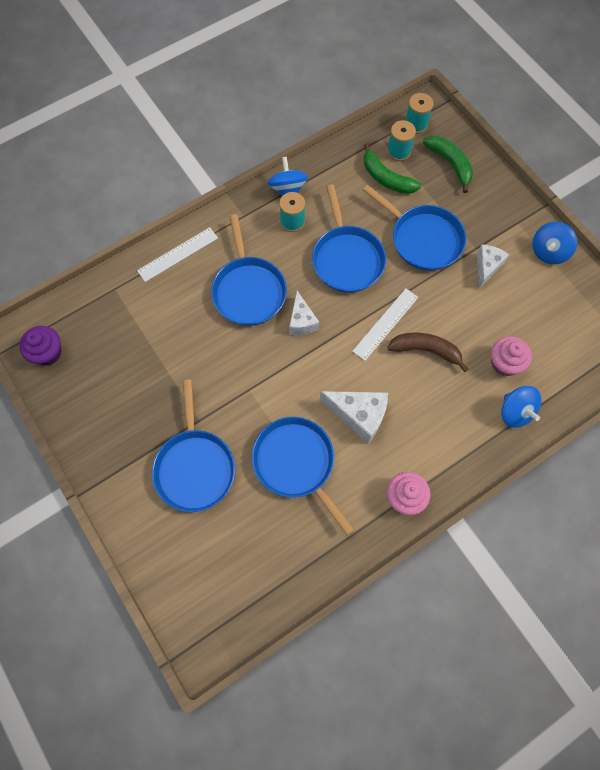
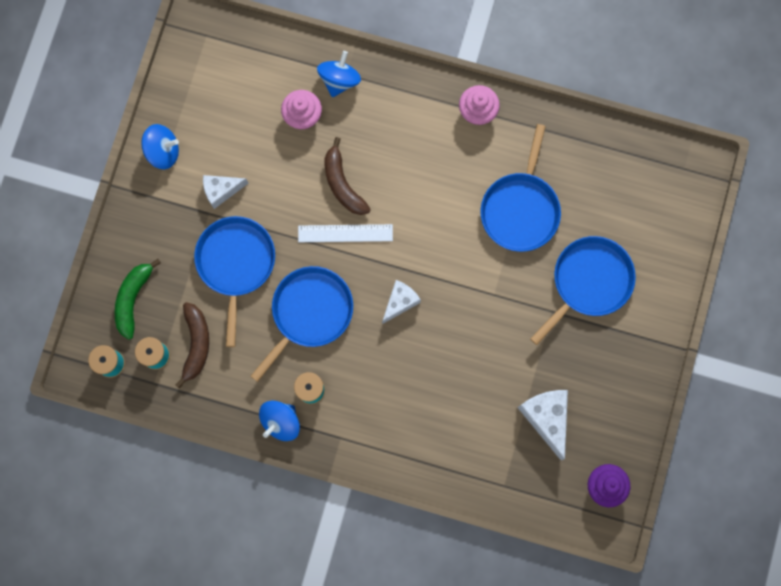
camera: 130 degrees left, 10 degrees up
(178, 254) = (426, 461): white ruler -> none
(248, 290) = (409, 370): blue pan -> none
(359, 416) = (442, 193): white cheese -> white cheese (546, 418)
(386, 178) = (196, 344): green banana -> brown banana

